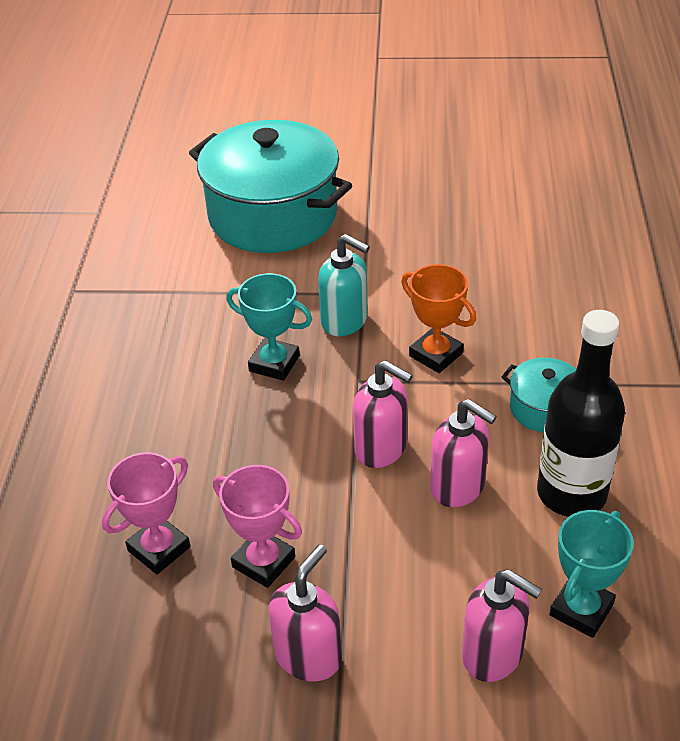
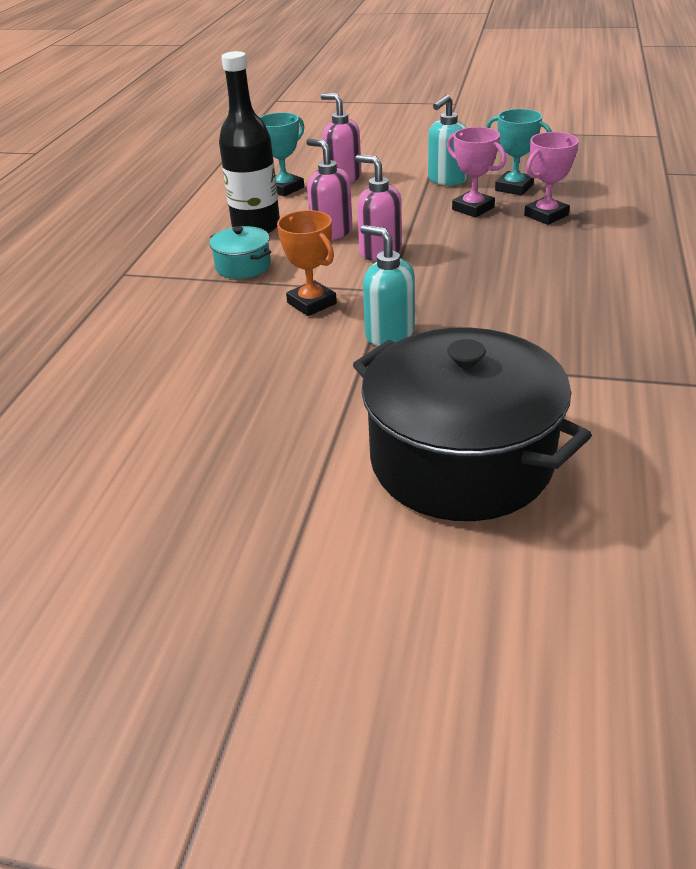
camera: 170 degrees left, 5 degrees down
(273, 215) = (461, 460): turquoise pot -> black pot
(274, 363) = (463, 305): turquoise trophy -> turquoise trophy (514, 188)
(308, 656) = (446, 180): pink soap dispenser -> turquoise soap dispenser

